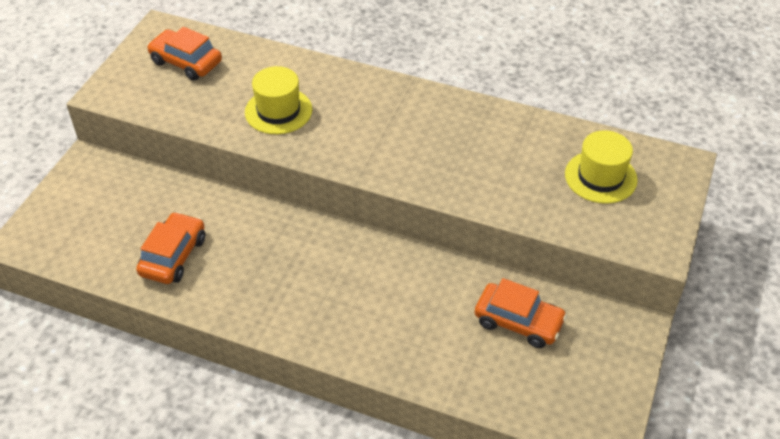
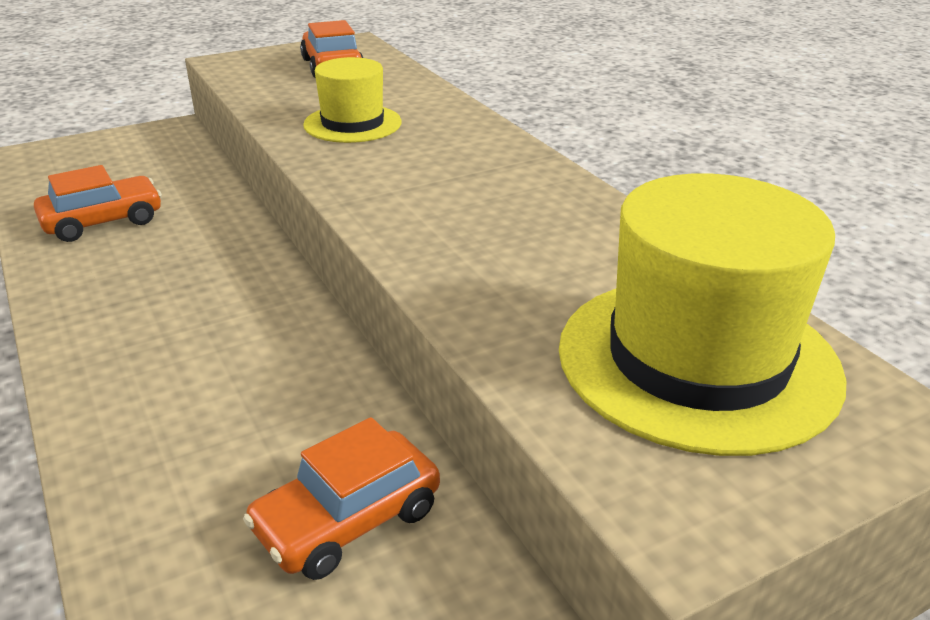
camera: 40 degrees right, 15 degrees down
(518, 322) = (347, 520): orange car -> orange car turned 75 degrees clockwise
(600, 177) = (697, 360): yellow hat -> yellow hat, size x1.77

